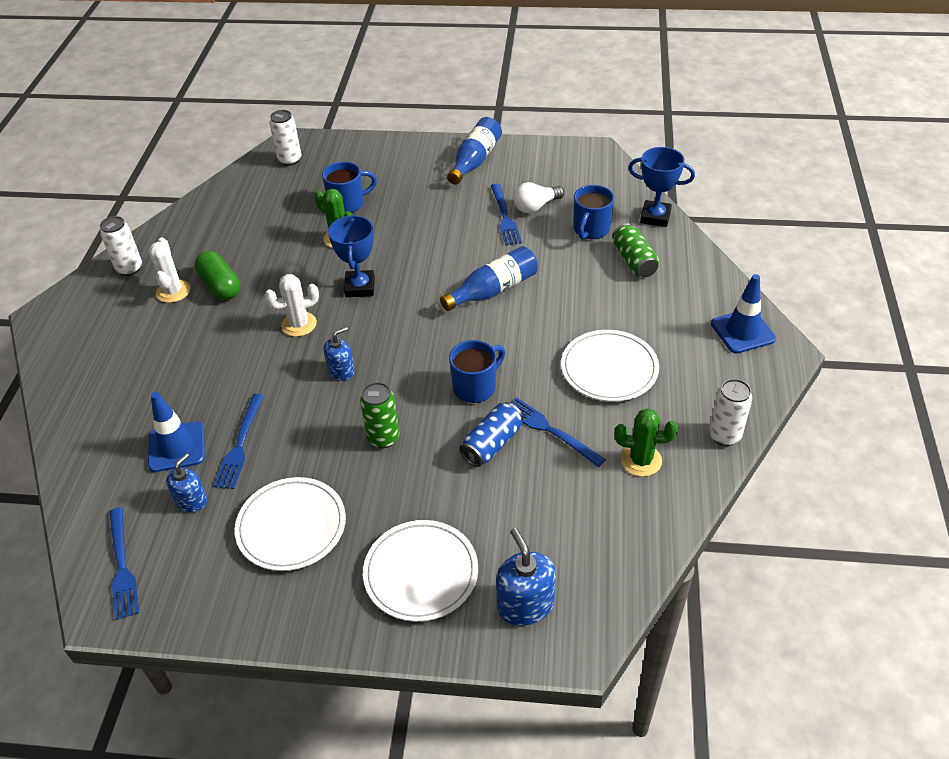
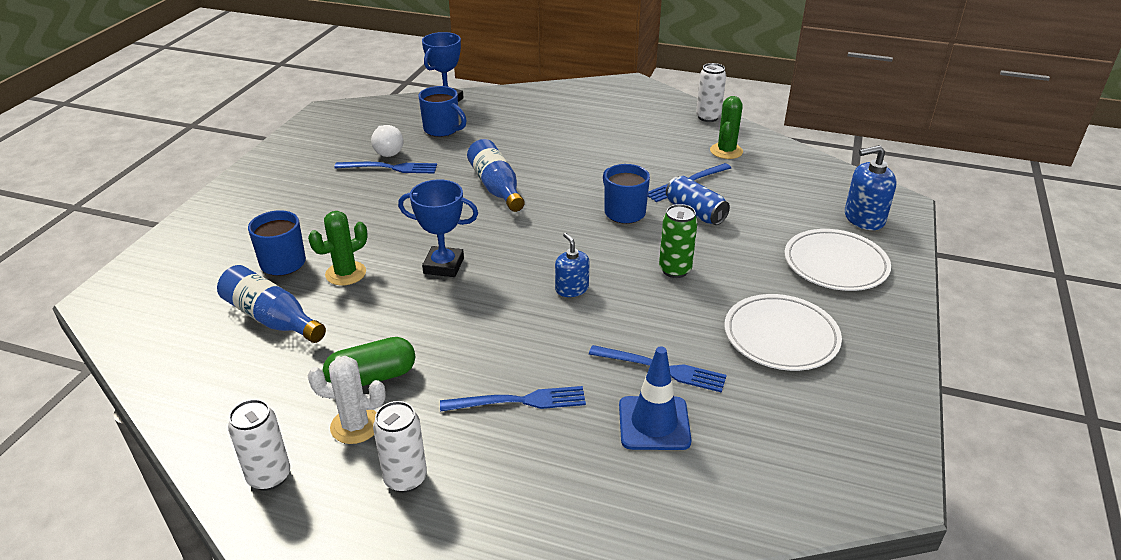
camera: 80 degrees left, 10 degrees down
(122, 566) = (832, 472): blue fork -> blue fork (519, 401)
(191, 501) = (739, 411): blue soap dispenser -> none
(290, 160) = (143, 302): white can -> white can (405, 479)
(299, 324) = (483, 314): white cactus -> none
(475, 161) = (280, 172): blue bottle -> blue bottle (272, 318)
(609, 369) = (624, 148): white plate -> none
(634, 261) = (498, 118): green can -> none
(742, 331) = (604, 92): blue traffic cone -> none

